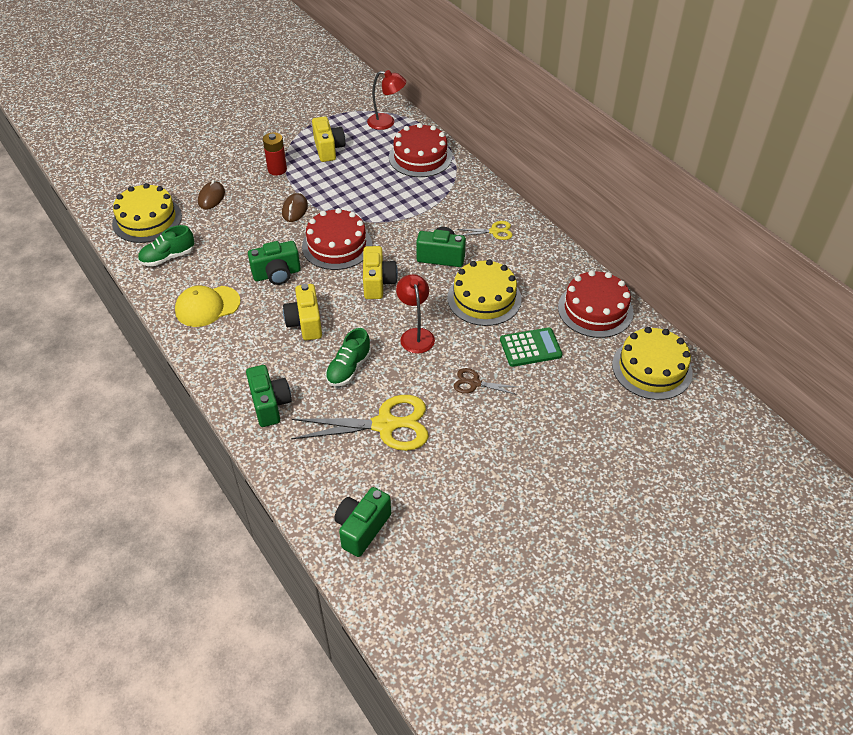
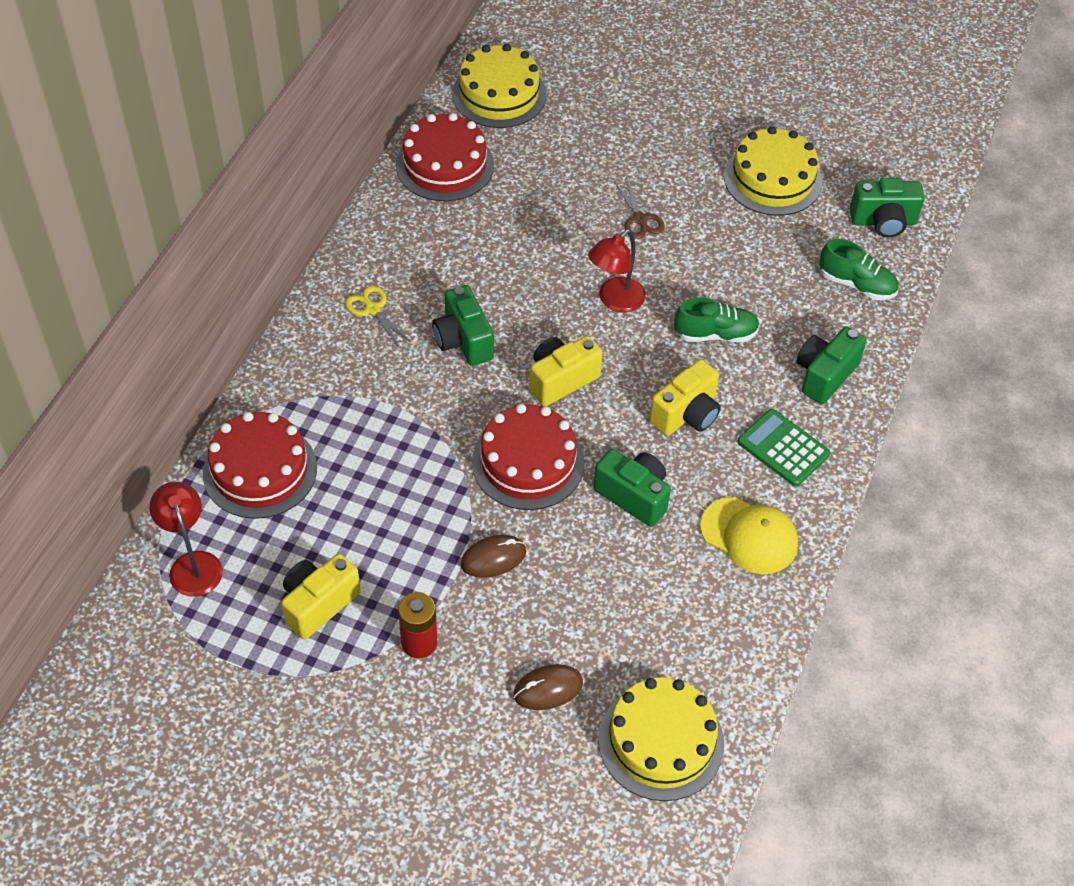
camera: 125 degrees left, 5 degrees up
(168, 257) = (708, 650): green shoe -> green shoe (856, 284)
(386, 425) = (757, 263): yellow scissors -> none
(484, 298) = (505, 266): yellow cake -> yellow cake (772, 179)
(530, 347) = (549, 196): green calculator -> green calculator (783, 448)

